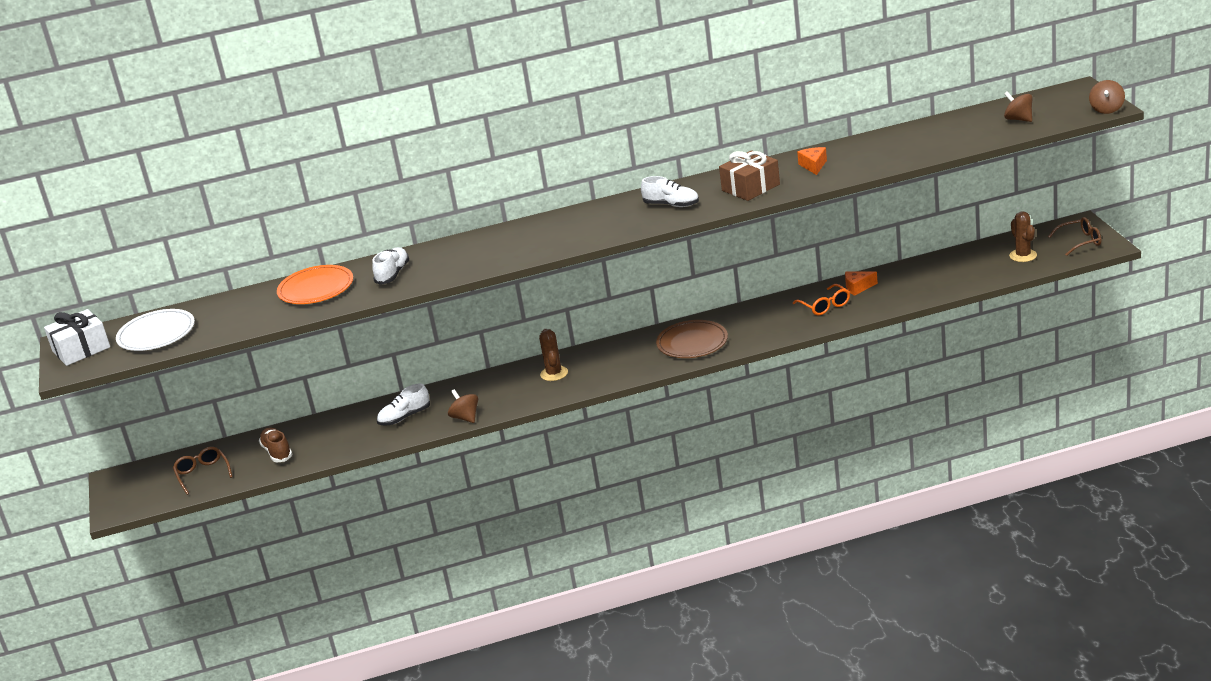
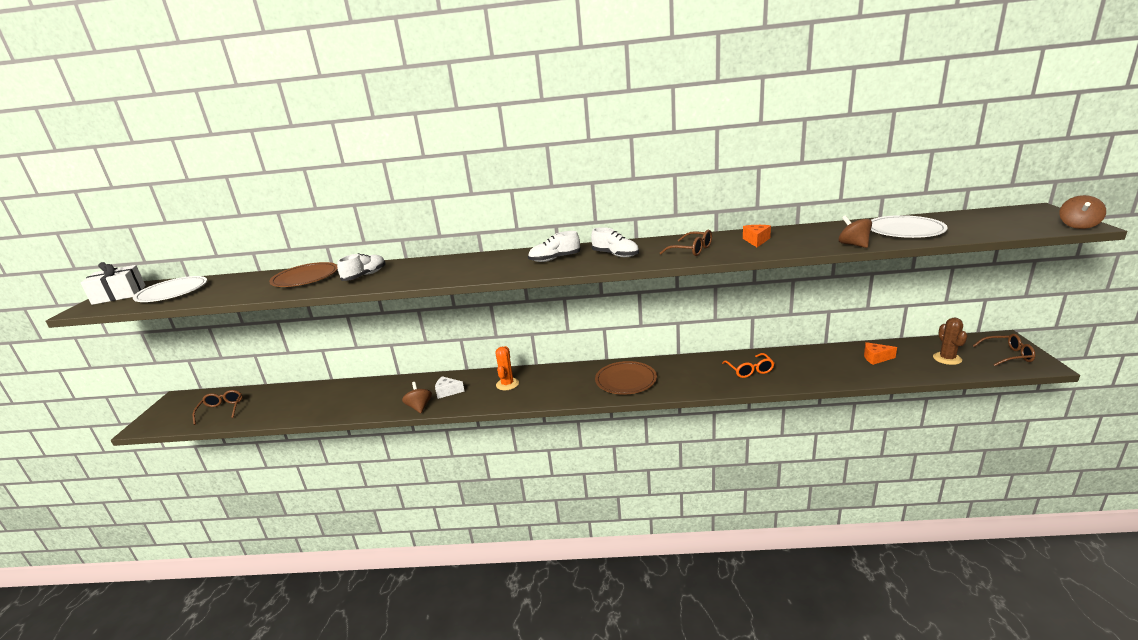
camera: 15 degrees right, 5 degrees down
(277, 452) = (280, 404): brown shoe -> none
(316, 288) = (305, 278): orange plate -> brown plate
(404, 417) = (381, 396): white shoe -> white shoe (555, 259)
(486, 396) = (447, 392): none -> white cheese
(554, 373) = (507, 384): brown cactus -> orange cactus
(750, 187) = (691, 250): brown gift -> brown glasses
(858, 287) = (783, 360): orange cheese -> orange cheese (876, 358)
(956, 133) = (905, 230): none -> white plate
(1018, 119) = (973, 226): brown spinning top -> brown spinning top (853, 245)

